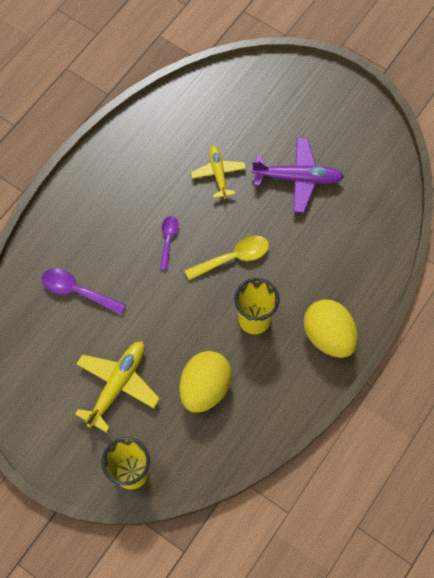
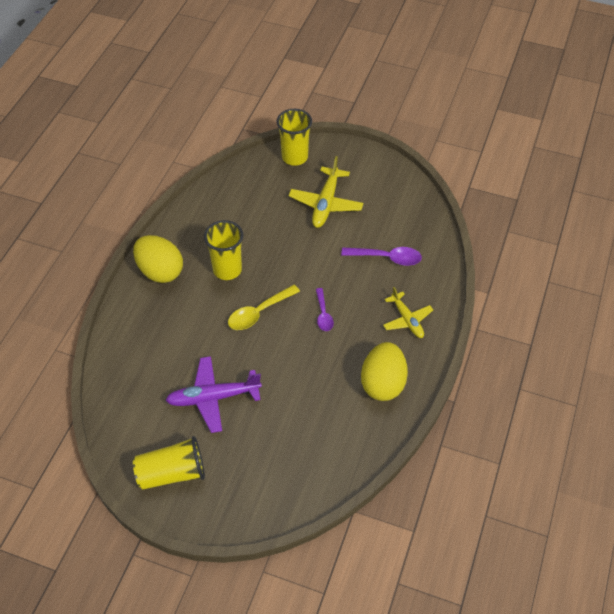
camera: 165 degrees right, 15 degrees down
(205, 387) = (255, 216): yellow egg -> yellow egg (383, 383)
(218, 174) = (294, 383): yellow plane -> yellow plane (407, 319)
(346, 119) = (172, 473): none -> yellow cup

